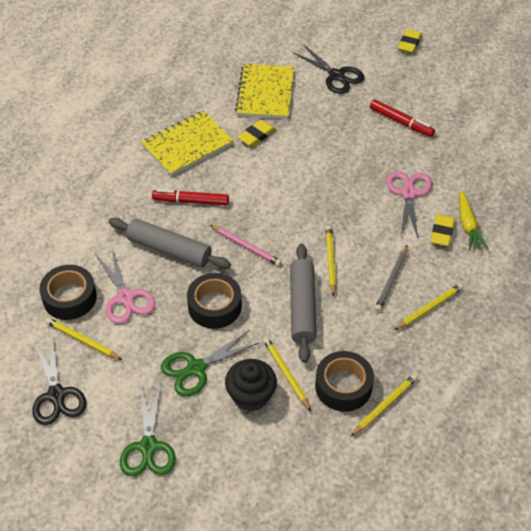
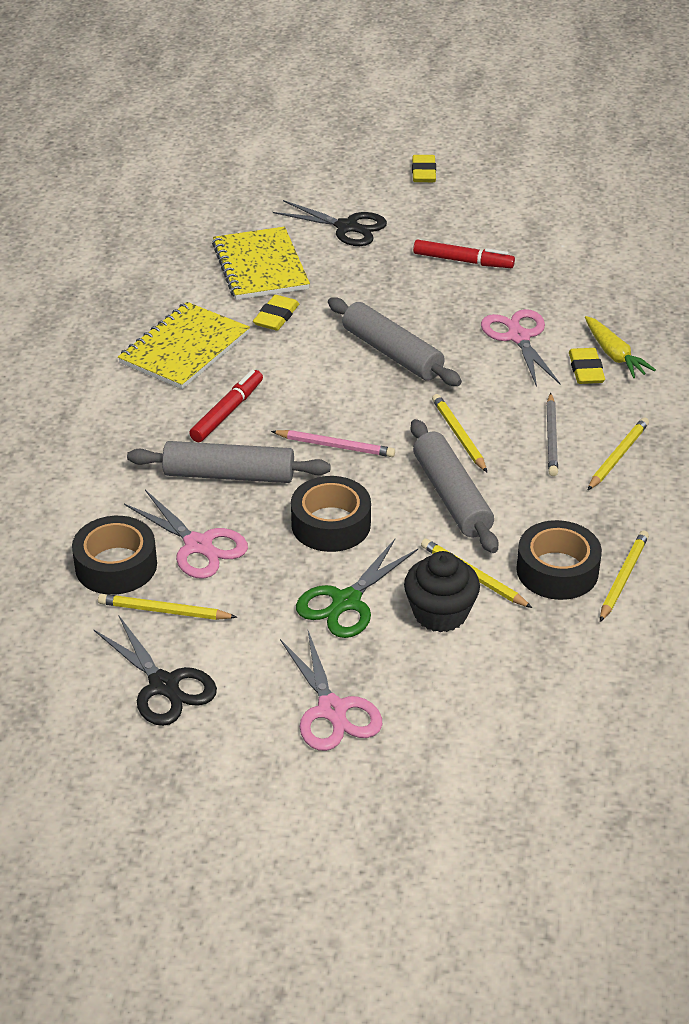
camera: 20 degrees left, 10 degrees down
(148, 447) = (332, 710): green scissors -> pink scissors
(191, 201) = (227, 412): red marker -> red marker turned 135 degrees clockwise
(318, 184) = (392, 353): none -> grey rolling pin

